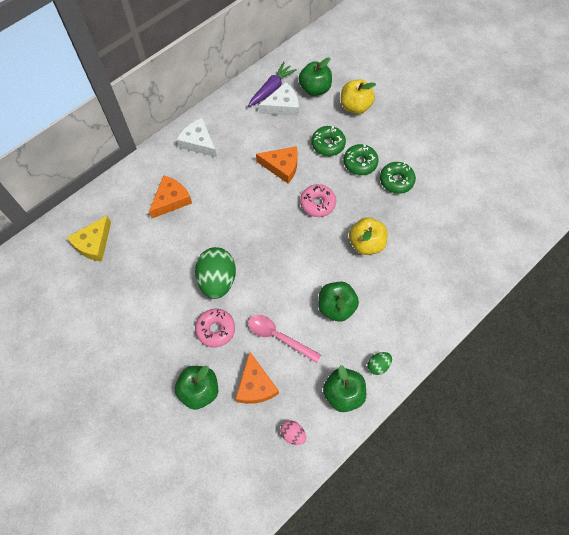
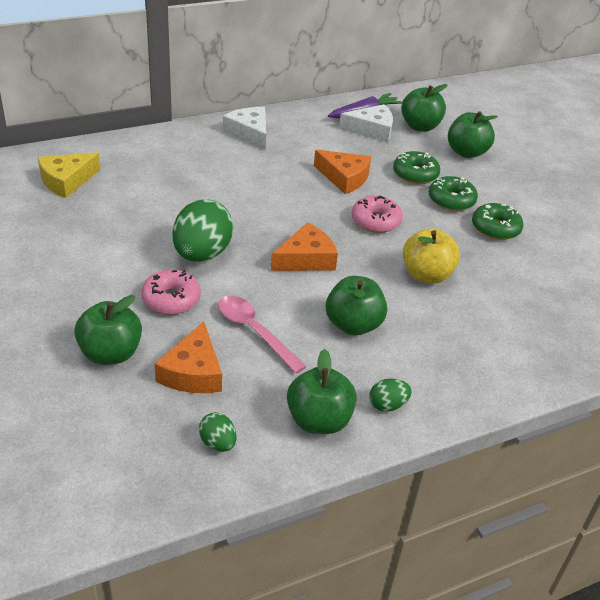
camera: 15 degrees right, 25 degrees down
(171, 200) = (186, 170): orange cheese -> orange cheese (306, 259)
(293, 434) = (218, 443): pink egg -> green egg
(355, 106) = (466, 152): yellow apple -> green apple

